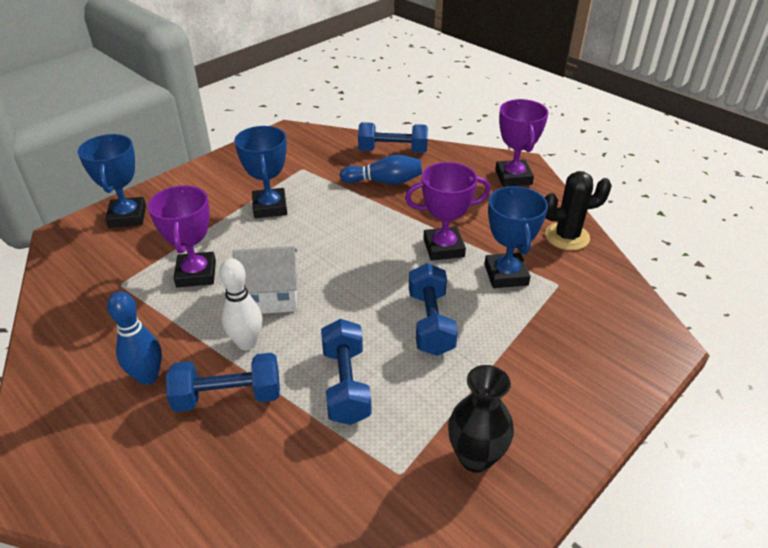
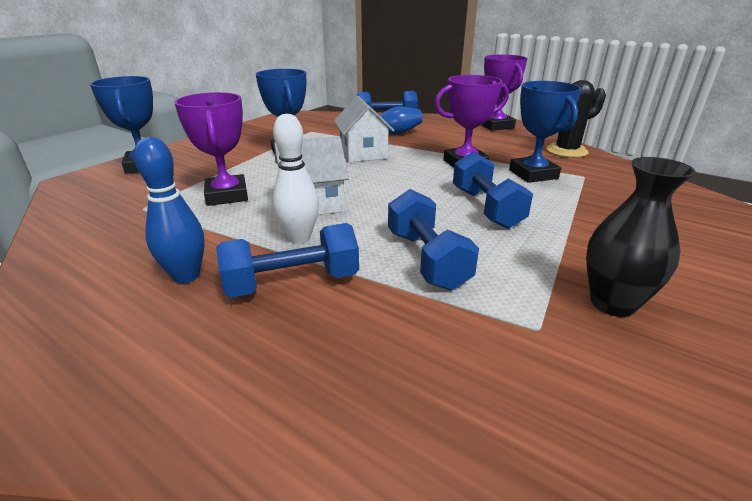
camera: 10 degrees left, 10 degrees down
(344, 217) = (363, 153): none -> white house

